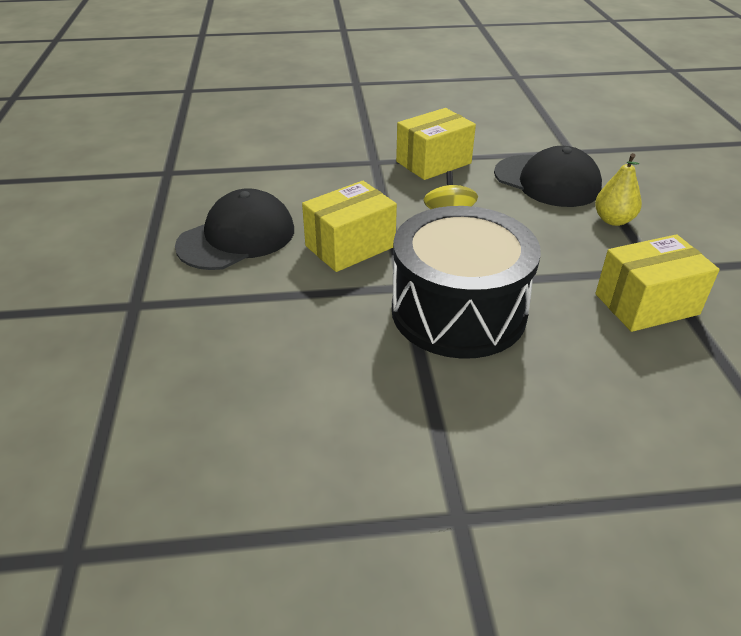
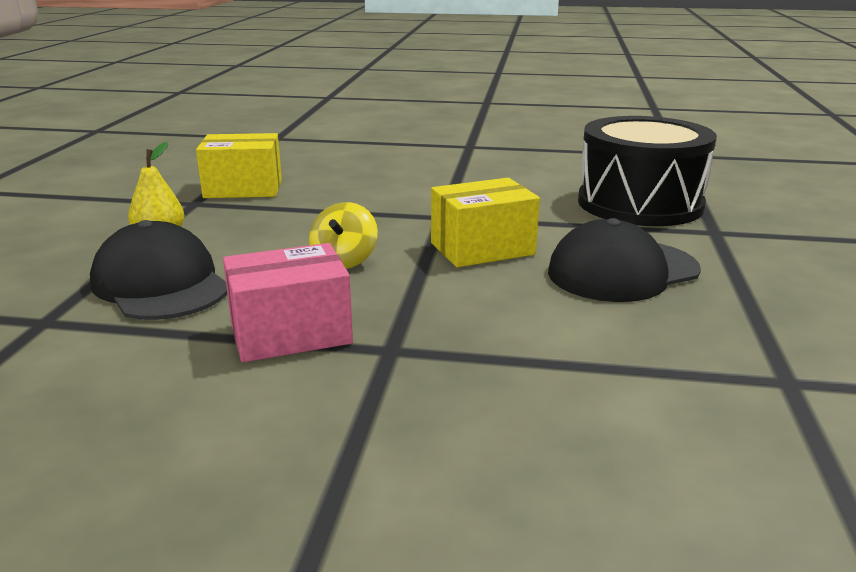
camera: 165 degrees left, 15 degrees down
(433, 162) = (290, 333): yellow box -> pink box
(458, 311) = (404, 200): black drum -> black drum (640, 203)

